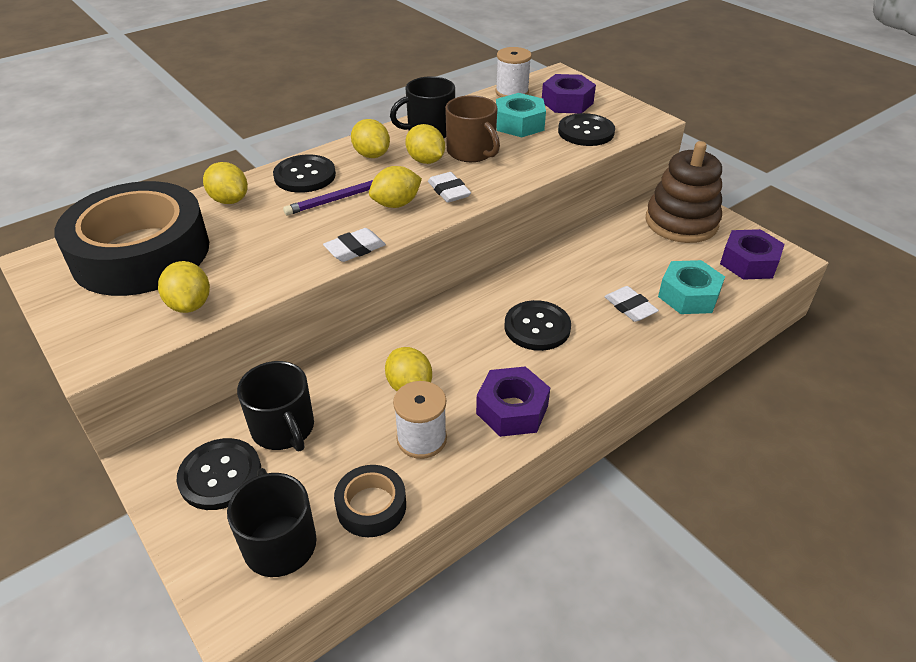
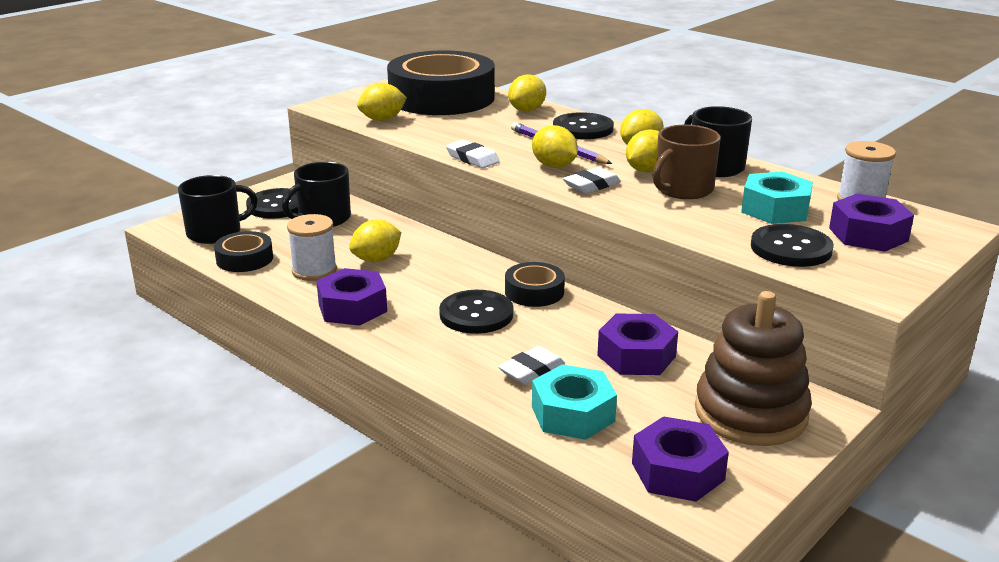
camera: 80 degrees right, 15 degrees down
(502, 289) = (534, 292): none -> black tape
(610, 254) = (636, 356): none -> purple nut

